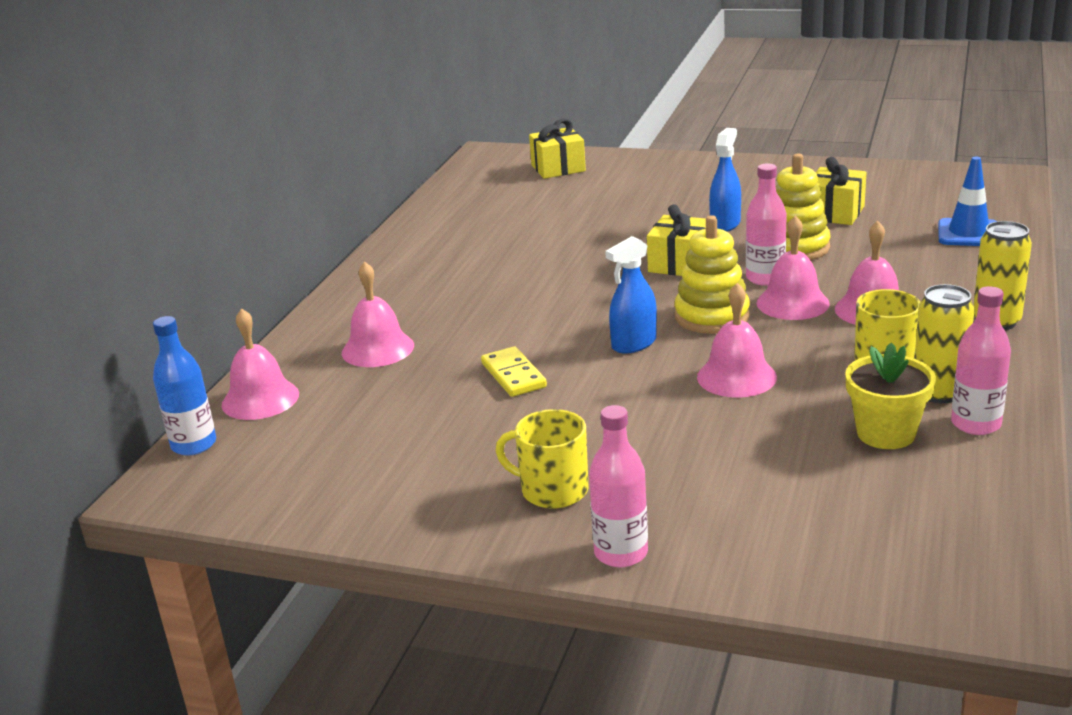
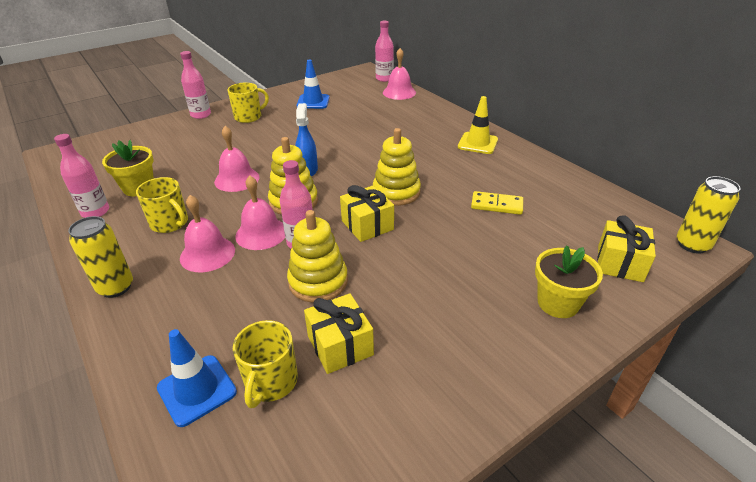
camera: 125 degrees right, 10 degrees up
(194, 445) = (384, 78): blue bottle -> pink bottle
(378, 349) = (404, 119): pink bell -> none
(398, 277) = (477, 143): none -> yellow traffic cone
(402, 461) = (313, 102): none -> blue traffic cone
(513, 375) = (332, 136): yellow domino -> yellow domino (496, 205)
(594, 275) = (396, 192): none -> yellow stacking toy
(649, 172) = (558, 303): none -> yellow flower pot
(725, 224) = (399, 277): blue spray bottle -> none
(909, 217) = (270, 382): none -> yellow mug
(938, 392) = (125, 219): yellow can -> yellow can (692, 245)

